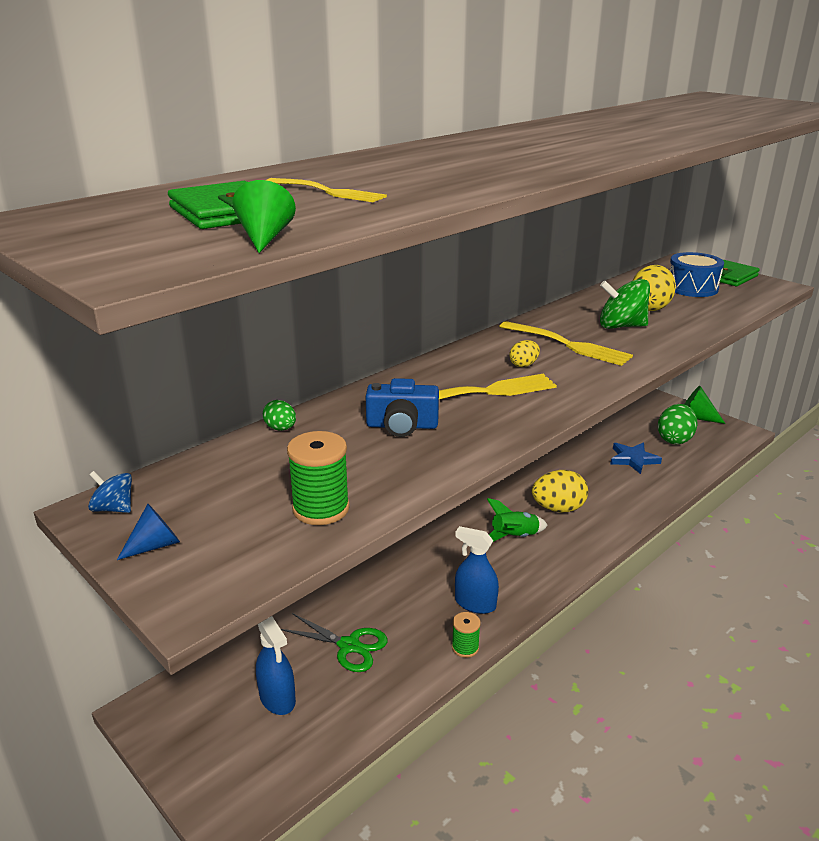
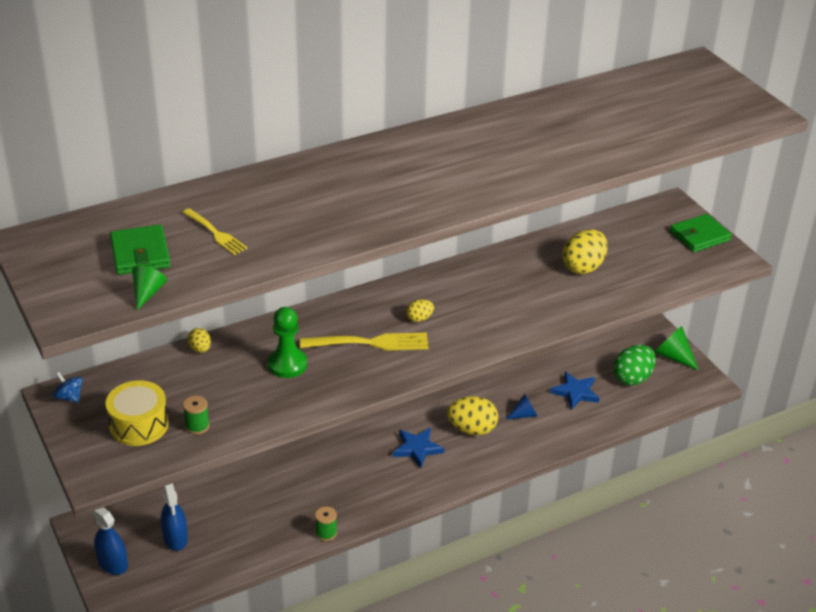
camera: 15 degrees right, 10 degrees up
(155, 545) = (87, 431): blue cone -> blue cone (524, 415)
(233, 522) = (139, 425): none -> yellow drum
(281, 428) = (200, 349): green egg -> yellow egg
(321, 509) = (197, 426): green spool -> green spool, size x0.62
(349, 646) = (241, 511): green scissors -> none
(402, 426) = (287, 364): blue camera -> green pawn
(475, 604) = (352, 500): blue spray bottle -> blue spray bottle (113, 564)
(514, 537) = (417, 448): green rocket -> blue star
(567, 344) = (472, 301): yellow fork -> none
(621, 326) = (537, 287): green spinning top -> none
(692, 288) = (647, 246): blue drum -> none

